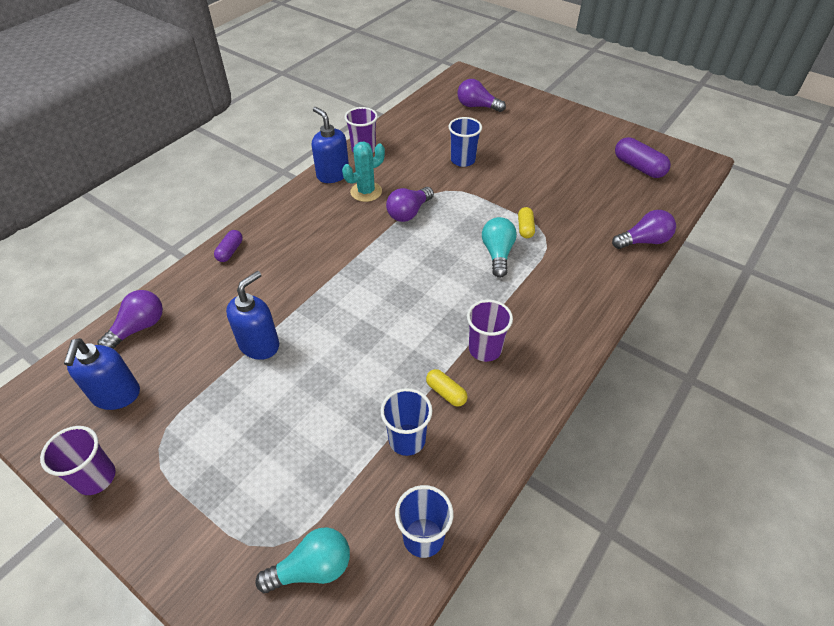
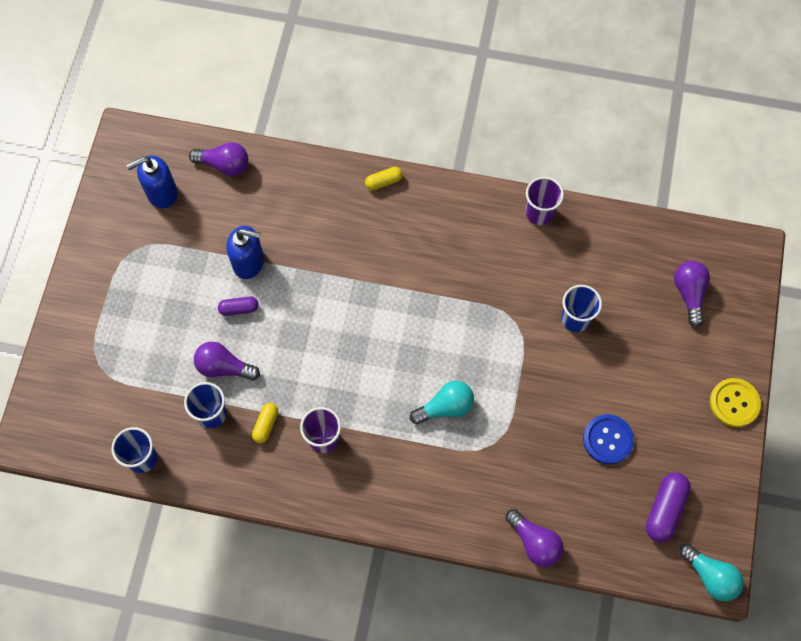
camera: 65 degrees right, 20 degrees up
(96, 477) = (98, 226): purple cup -> none
(230, 251) = (335, 178): purple capsule -> purple capsule (239, 308)
(312, 568) = (94, 397): turquoise light bulb -> turquoise light bulb (710, 576)
(332, 174) = (483, 205): blue soap dispenser -> none
(366, 192) = (473, 249): turquoise cactus -> none
(409, 213) = (463, 302): purple light bulb -> purple light bulb (224, 367)
(525, 228) = (496, 420): yellow capsule -> yellow capsule (383, 182)
(569, 114) = (734, 403): none -> yellow button
(570, 176) = (607, 439): none -> blue button

